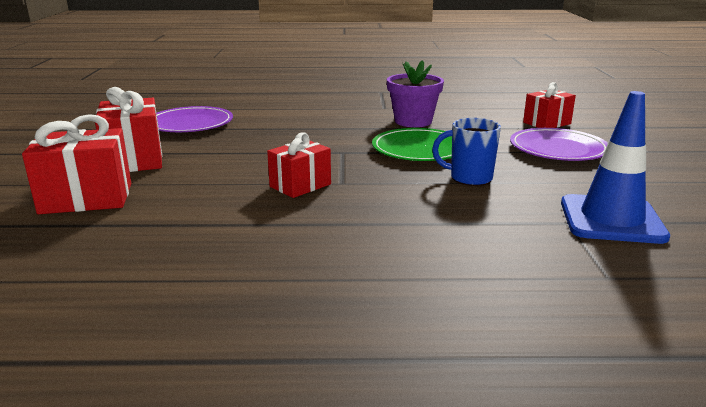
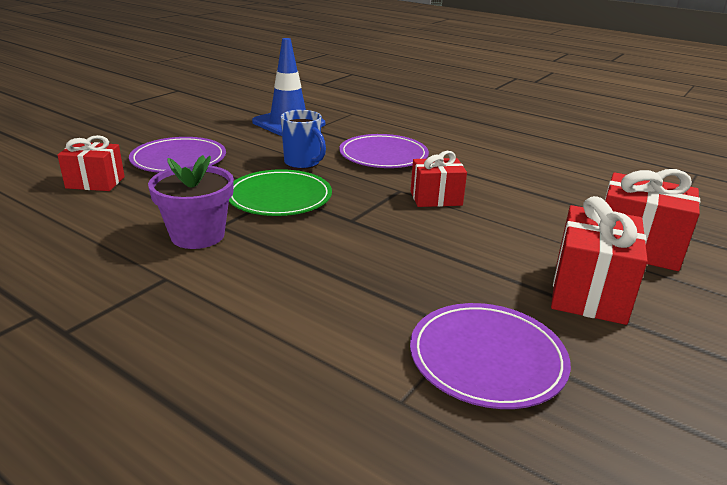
camera: 145 degrees left, 5 degrees up
(419, 213) = (383, 155): none -> purple plate

